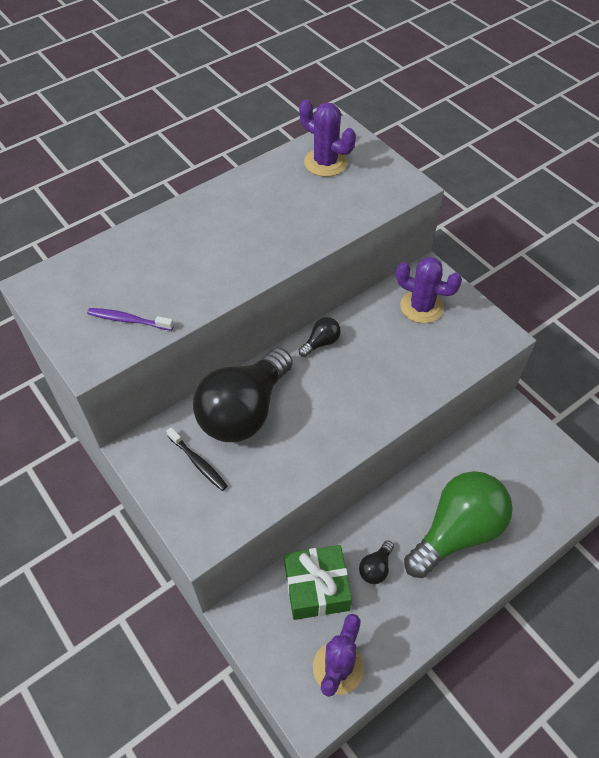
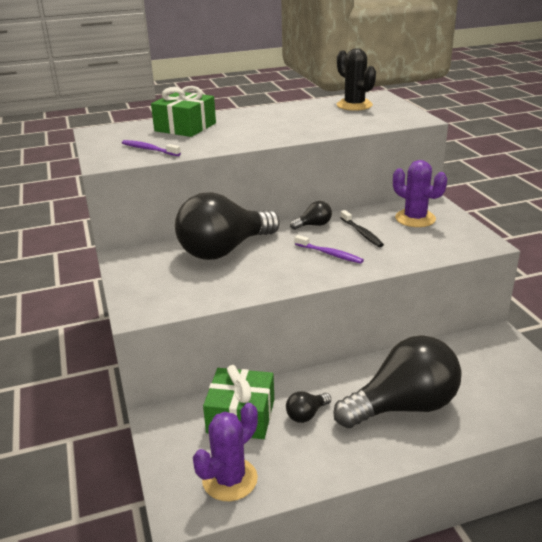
camera: 20 degrees right, 25 degrees down
(145, 255) = (185, 127): none -> green gift
(198, 462) = (167, 270): black toothbrush -> black toothbrush (361, 233)
(325, 163) = (354, 105): purple cactus -> black cactus
(357, 391) = (329, 254): none -> purple toothbrush
(457, 532) = (403, 406): green light bulb -> black light bulb

